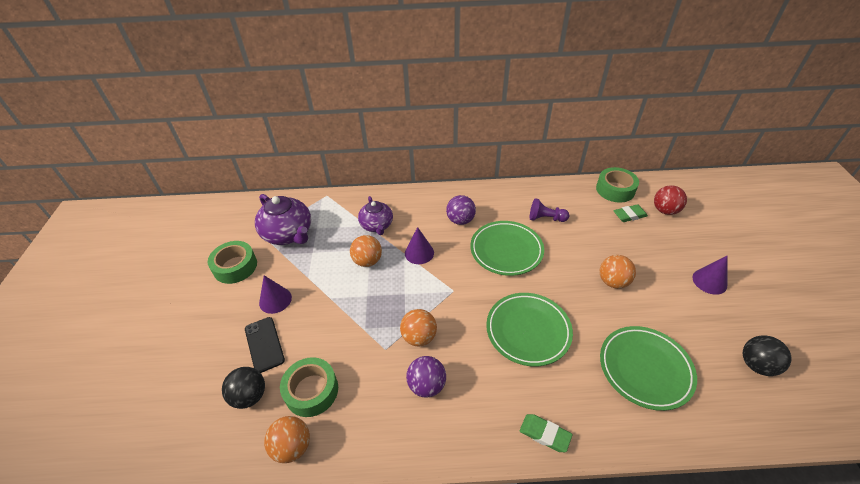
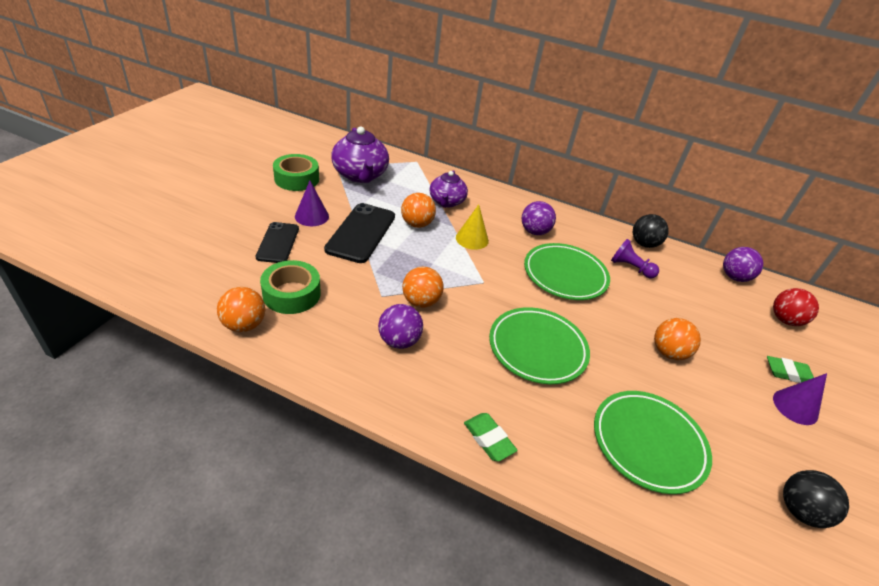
camera: 20 degrees right, 5 degrees down
(250, 396) = (237, 272): black ball -> black ball (644, 244)
(328, 295) = (361, 233): none -> black phone
(419, 253) = (472, 239): purple cone -> yellow cone
(615, 189) = (734, 277): green tape -> purple ball
(629, 215) = (735, 306): green eraser -> green eraser (788, 373)

